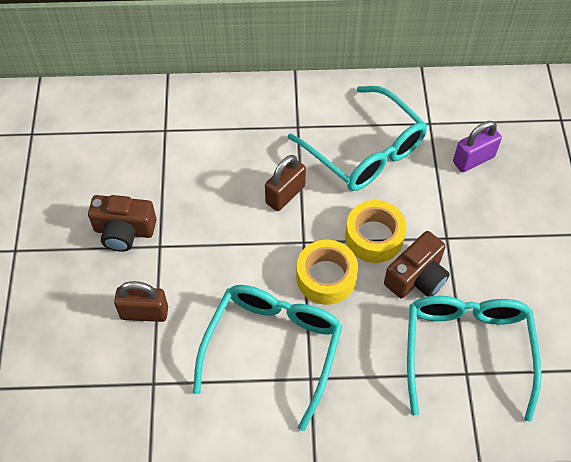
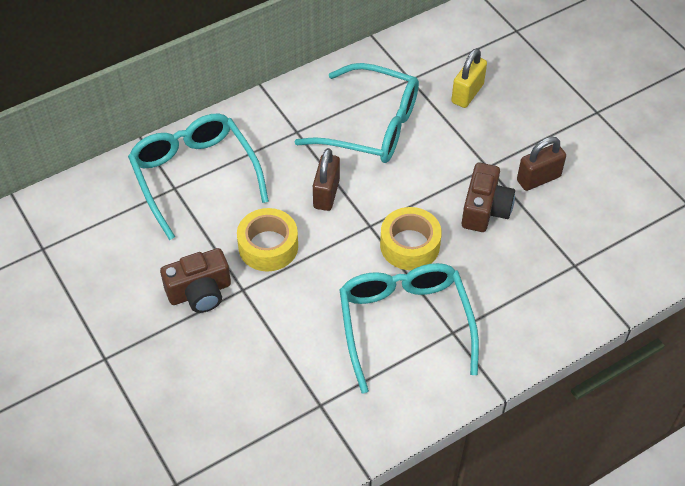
camera: 30 degrees left, 5 degrees down
(144, 313) = (270, 351): brown padlock -> brown padlock (538, 178)
(374, 237) = (427, 193): yellow tape -> yellow tape (268, 246)
(467, 350) = (563, 247): turquoise glasses -> turquoise glasses (194, 175)
(473, 159) = (467, 93): purple padlock -> yellow padlock

